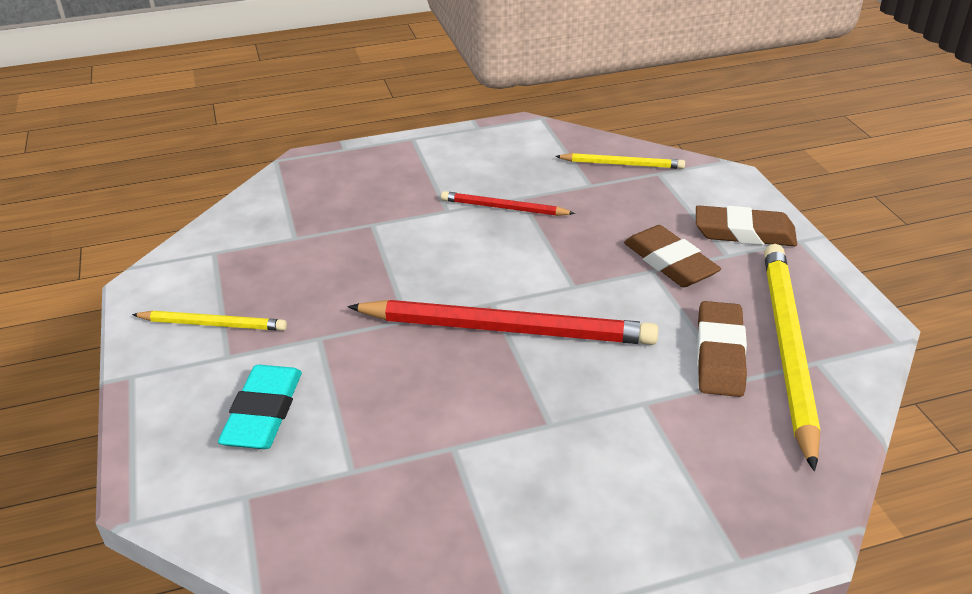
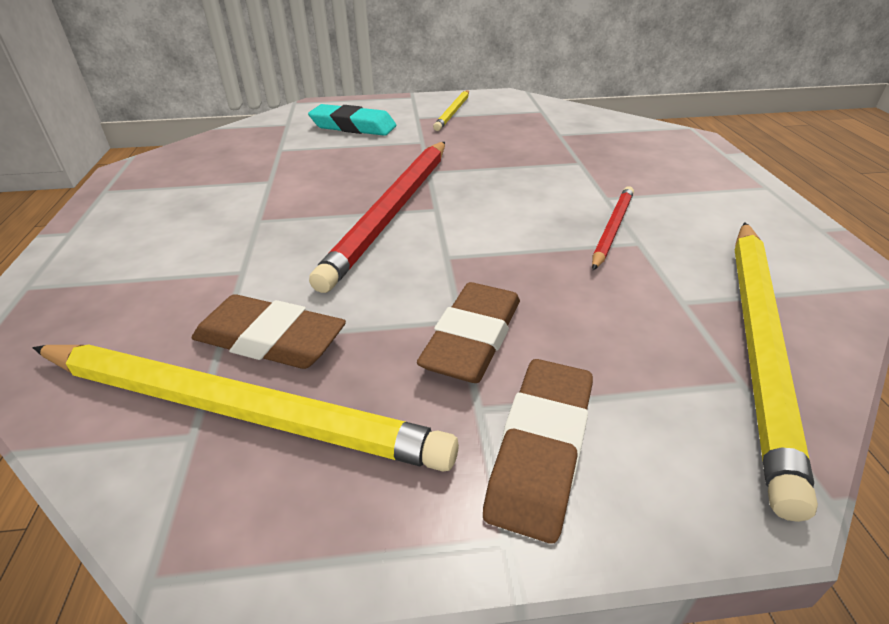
camera: 100 degrees right, 0 degrees up
(622, 164) = (759, 344): yellow pencil -> yellow pencil, size x1.93
(669, 262) = (472, 339): brown eraser -> brown eraser turned 45 degrees counterclockwise

